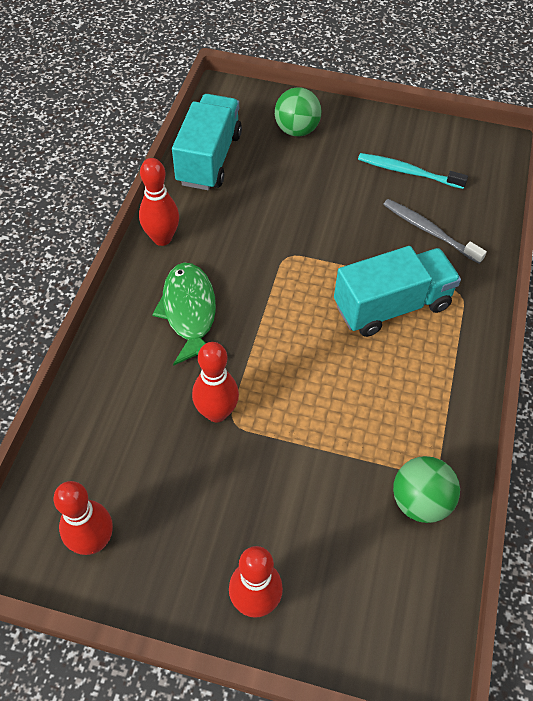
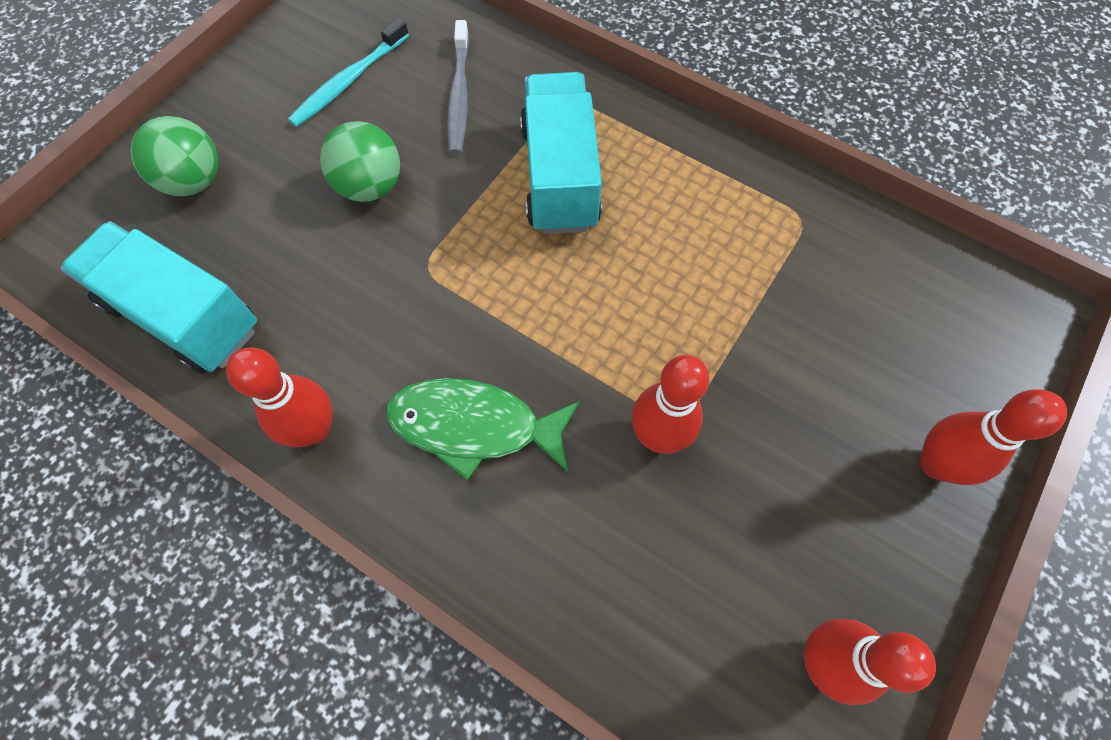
camera: 70 degrees left, 10 degrees up
(420, 501) = (838, 244): green ball -> green ball (370, 186)
(430, 231) = (459, 95): grey toothbrush -> grey toothbrush turned 60 degrees counterclockwise

